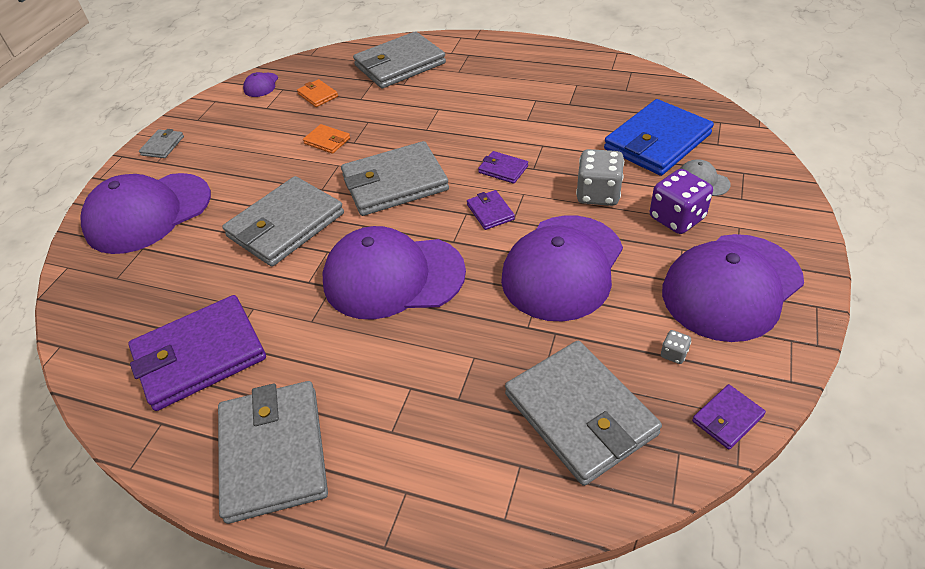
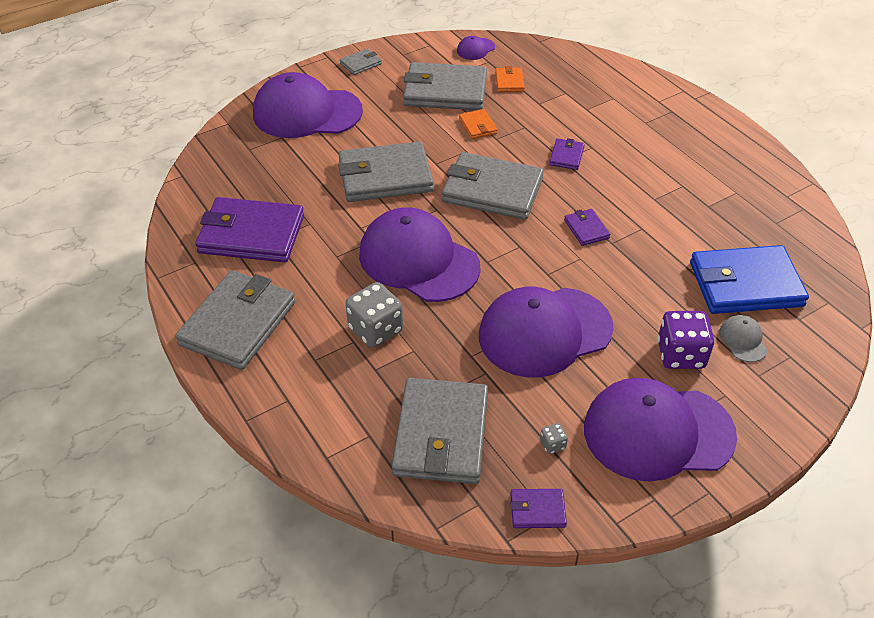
camera: 35 degrees right, 0 degrees up
(399, 64) = (602, 89): grey wallet -> grey wallet (445, 91)
(490, 212) = (538, 256): purple wallet -> purple wallet (566, 156)
(598, 194) = (639, 295): grey dice -> grey dice (375, 330)

